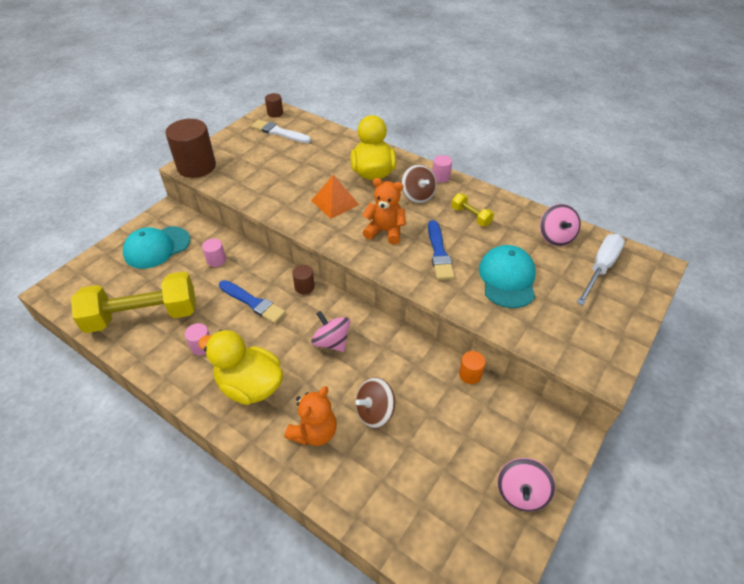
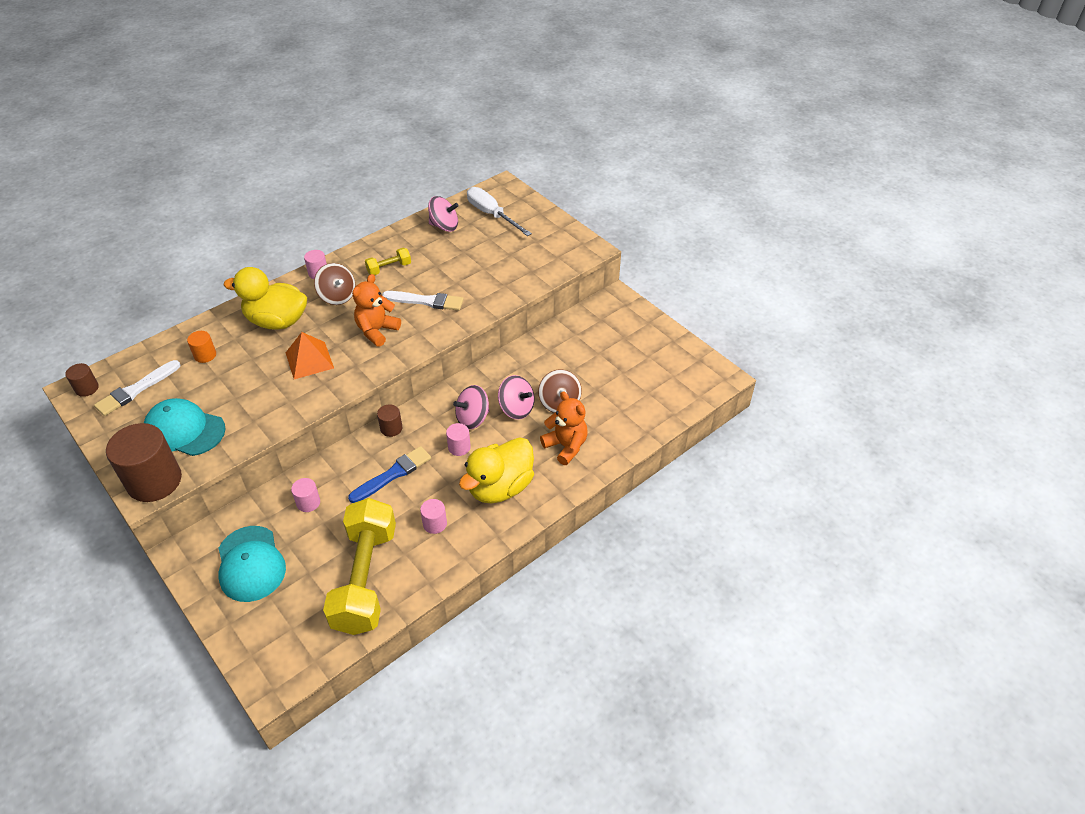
camera: 75 degrees left, 0 degrees up
(293, 341) = (459, 447): none -> pink cylinder
(417, 196) = (337, 296): brown spinning top -> brown spinning top turned 60 degrees clockwise
(439, 252) = (426, 301): blue brush -> white brush
(470, 374) = (544, 335): orange cylinder -> orange cylinder (205, 355)
(507, 278) = (478, 268): turquoise cap -> turquoise cap (184, 430)
(521, 493) = (652, 336): pink spinning top -> pink spinning top (516, 408)

